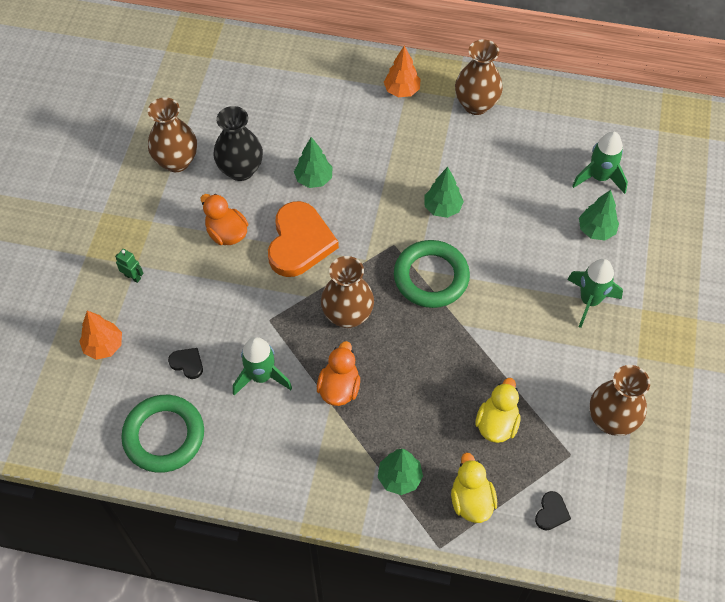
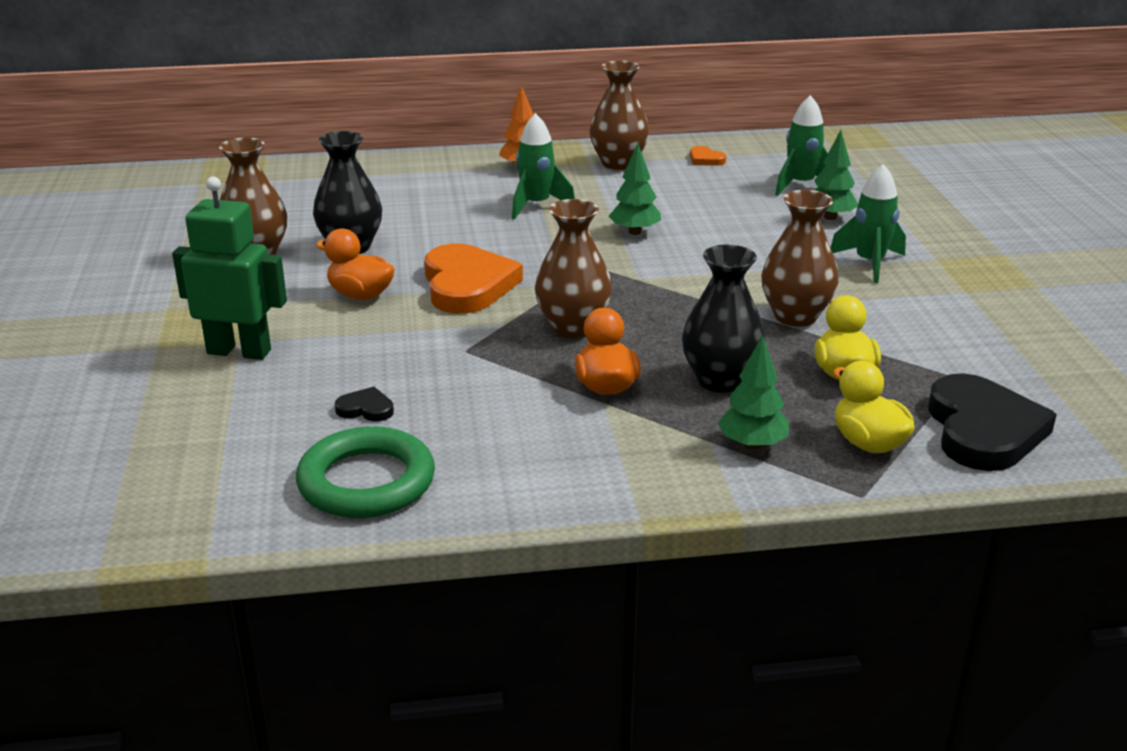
camera: 20 degrees left, 30 degrees down
(104, 346) = (223, 418): orange tree -> none
(133, 277) = (239, 351): green robot -> green robot, size x2.38
(261, 376) = (485, 398): green rocket -> green rocket (536, 205)
(314, 179) = (454, 238): green tree -> none
(413, 405) = (720, 380): none -> black vase
(431, 277) = (661, 280): green ring -> none
(546, 117) = (705, 159): none -> orange heart
(551, 512) = (983, 430): black heart -> black heart, size x2.33
(611, 420) = (982, 341): brown vase -> brown vase (795, 316)

